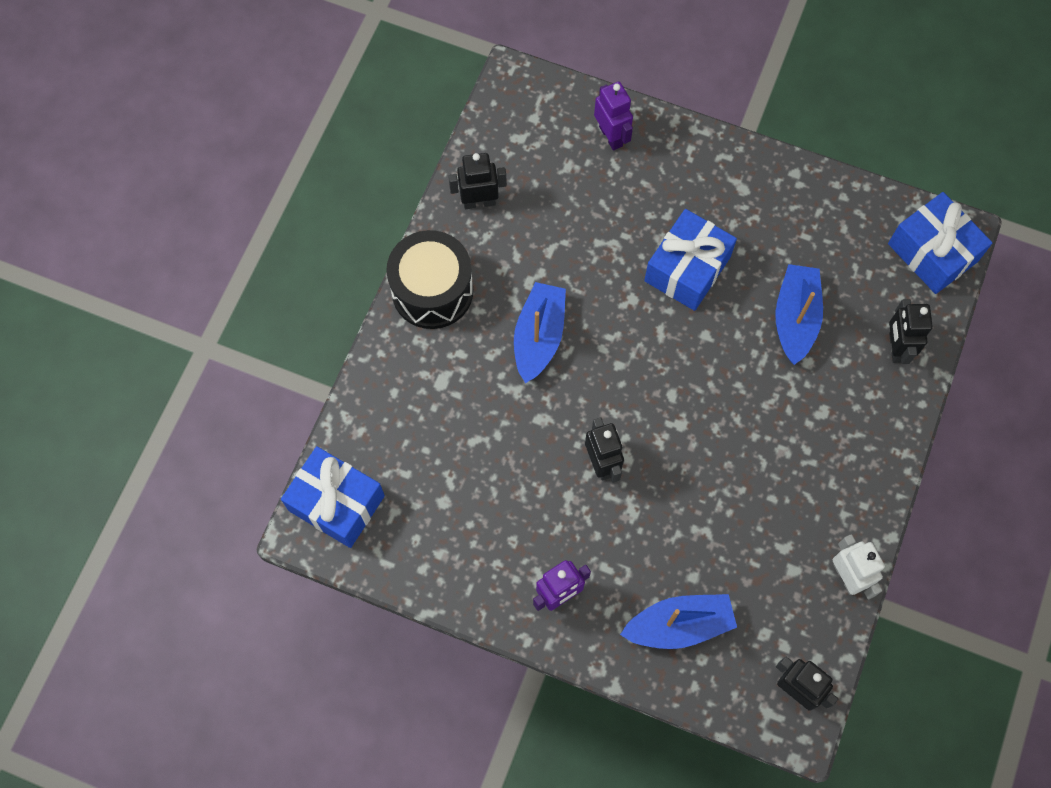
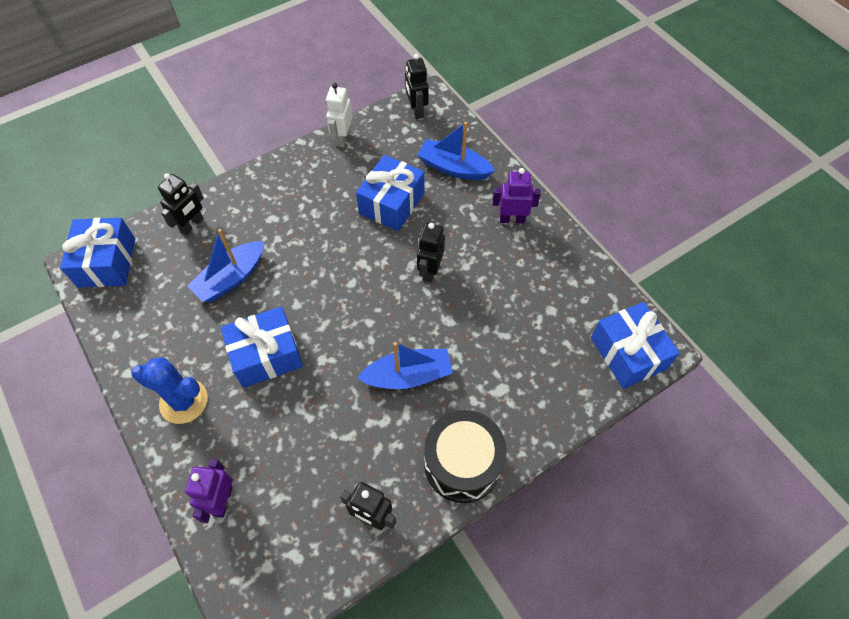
camera: 145 degrees left, 10 degrees down
(539, 337) = (408, 376): blue boat -> blue boat turned 150 degrees counterclockwise
(710, 522) = (392, 203): none -> blue gift
(720, 184) = (184, 401): none -> blue cactus

